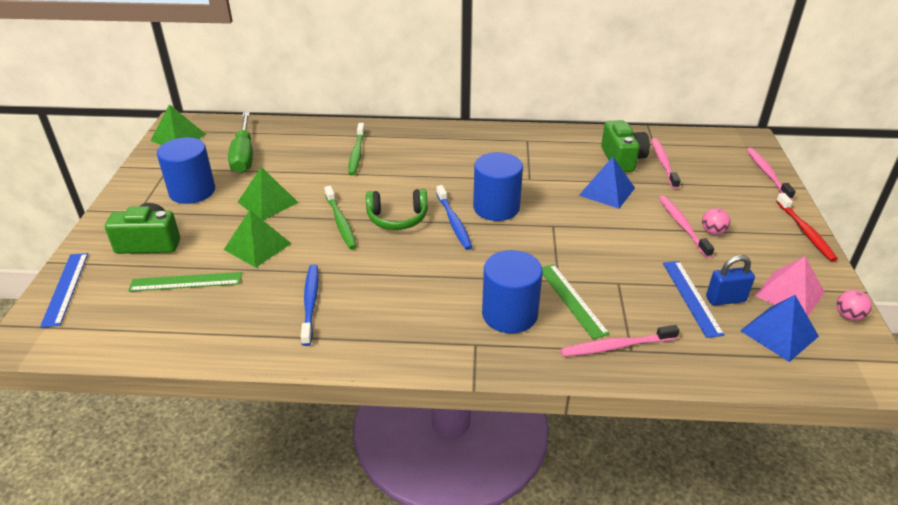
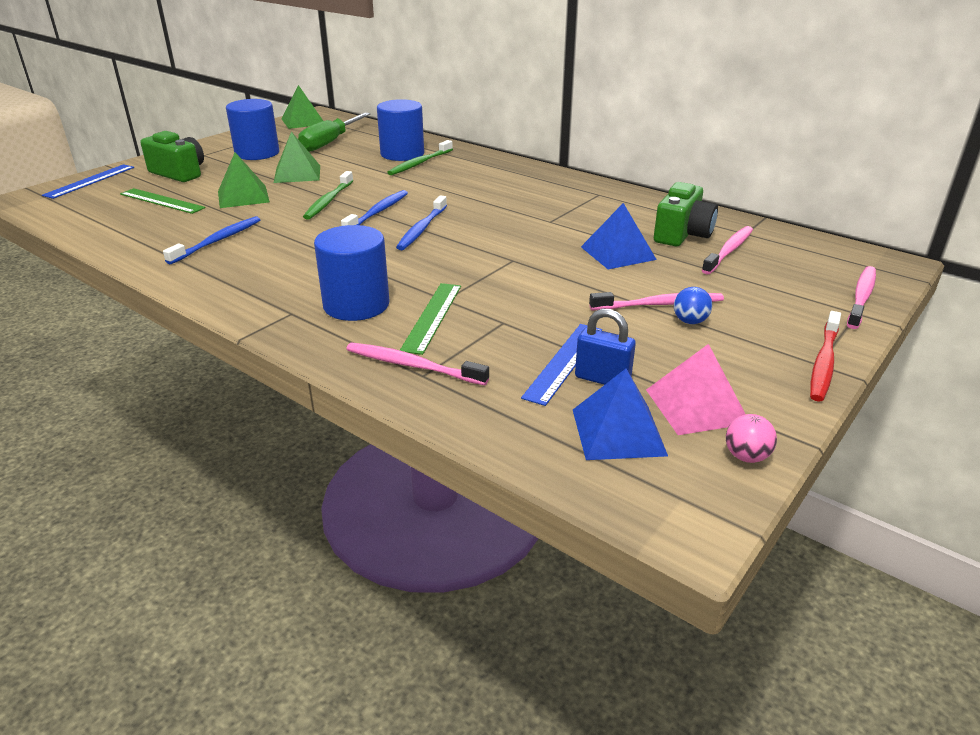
camera: 35 degrees right, 5 degrees down
(397, 218) = (378, 212): green headphones -> blue toothbrush
(496, 208) = (479, 231): blue cylinder -> blue cylinder (402, 154)
(682, 225) = (660, 304): pink toothbrush -> pink toothbrush turned 60 degrees clockwise
(712, 232) = (690, 321): pink ball -> blue ball

